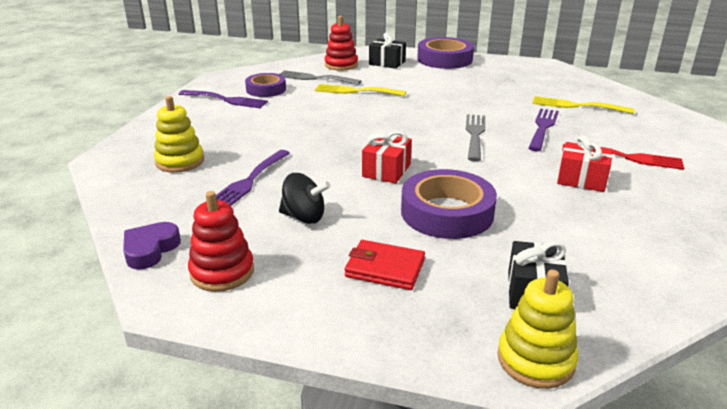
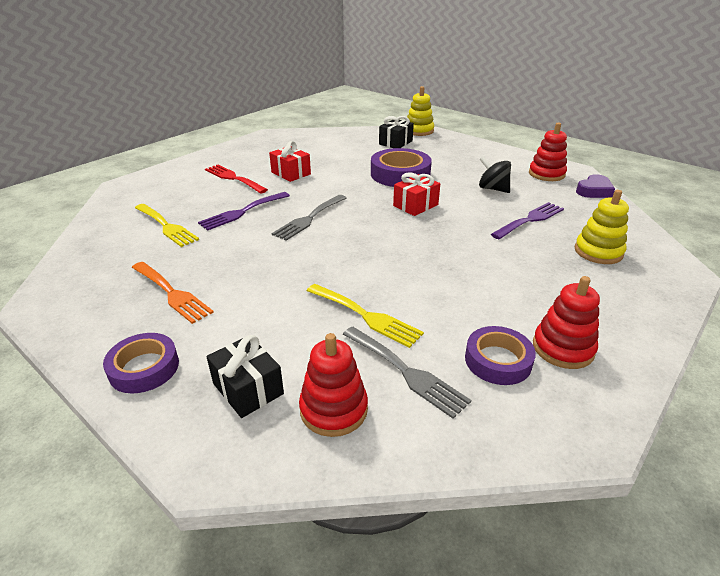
camera: 155 degrees left, 5 degrees up
(226, 100) = (563, 348): purple fork -> red stacking toy
(385, 268) = (457, 160): red wallet -> none
(444, 59) = (144, 368): purple tape -> purple tape, size x0.64
(486, 79) = (172, 293): none -> orange fork

